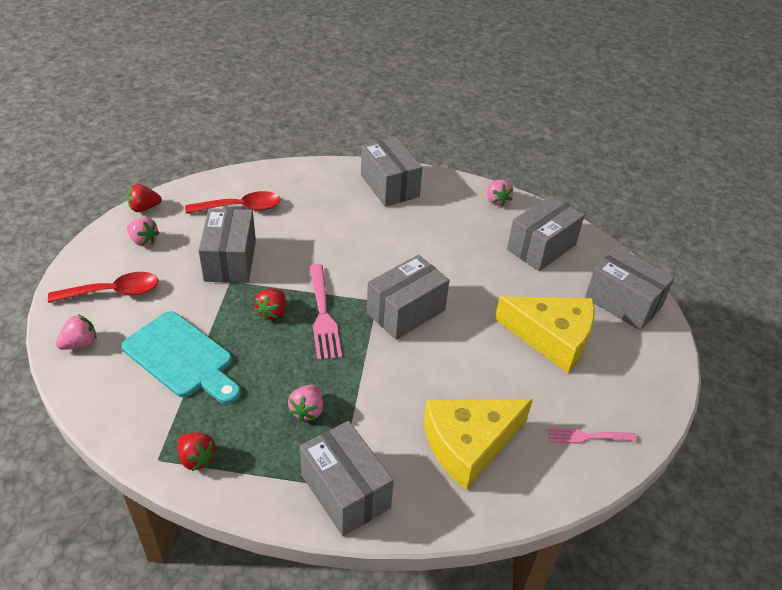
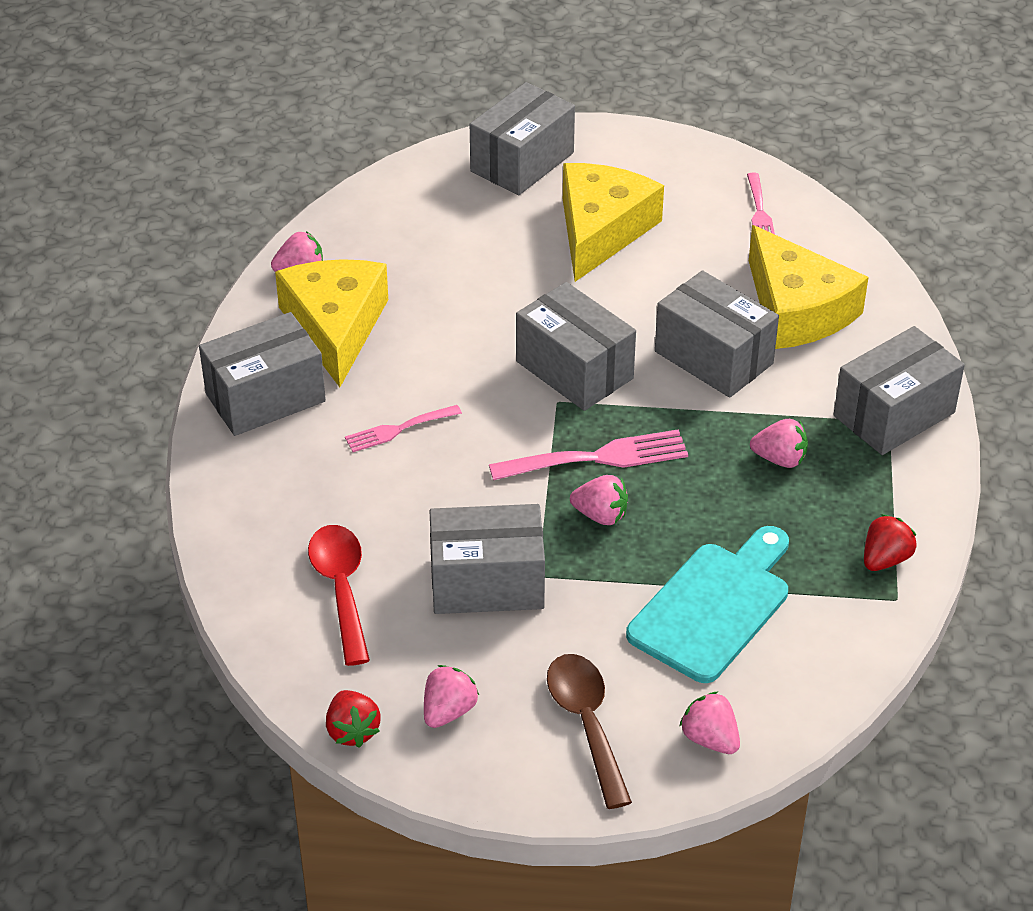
camera: 90 degrees left, 0 degrees up
(113, 292) = (586, 723): red spoon -> brown spoon
(272, 312) = (600, 515): red strawberry -> pink strawberry
(359, 233) = (398, 429): none -> pink fork
(447, 212) = (335, 327): none -> yellow cheese
(541, 247) = (413, 229): grey box -> grey box (713, 357)

